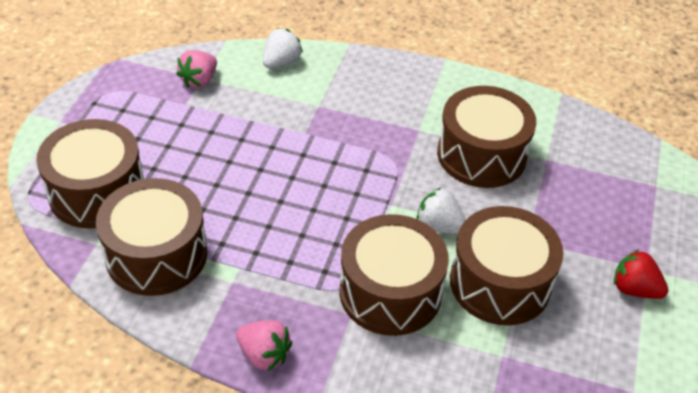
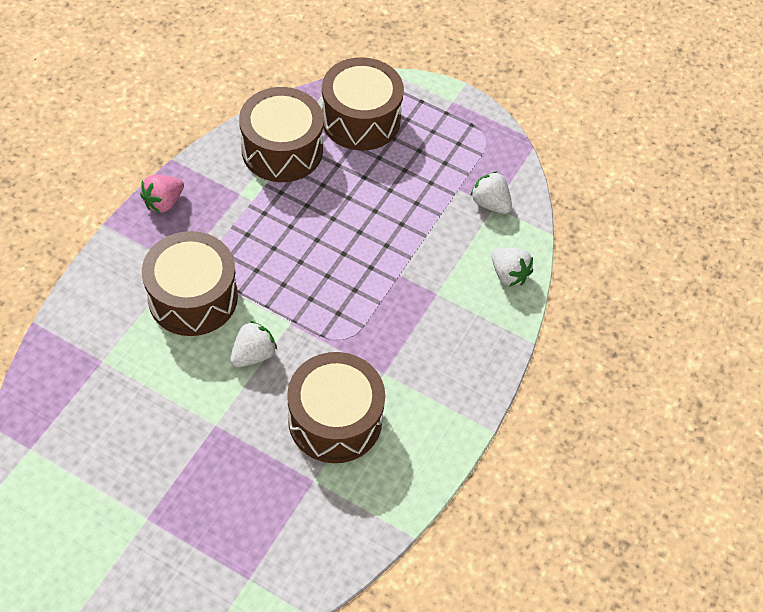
camera: 100 degrees right, 10 degrees up
(199, 81) = (490, 203): pink strawberry -> white strawberry
(500, 283) = (174, 383): brown drum -> none
(634, 289) = (129, 495): red strawberry -> none

